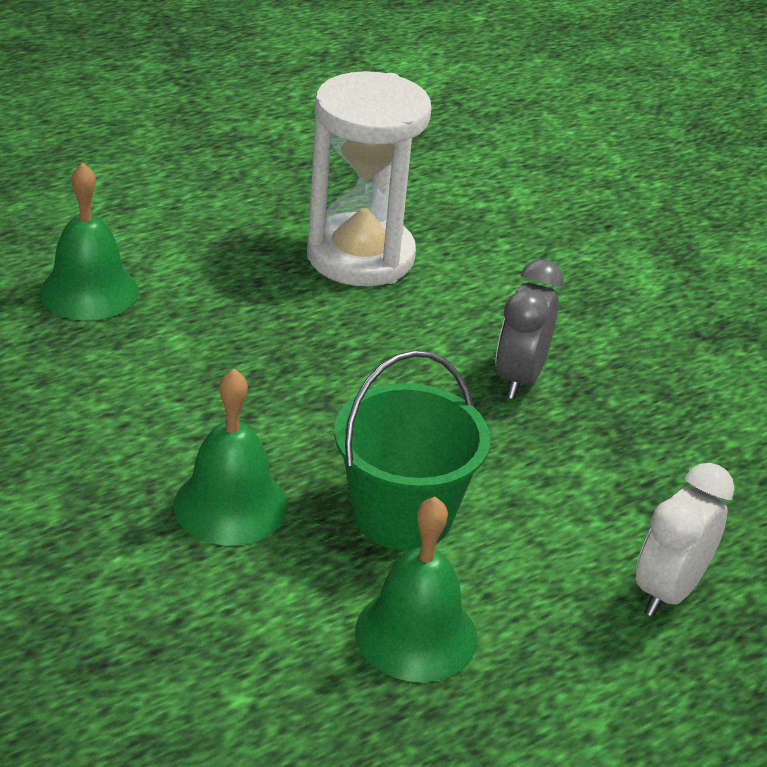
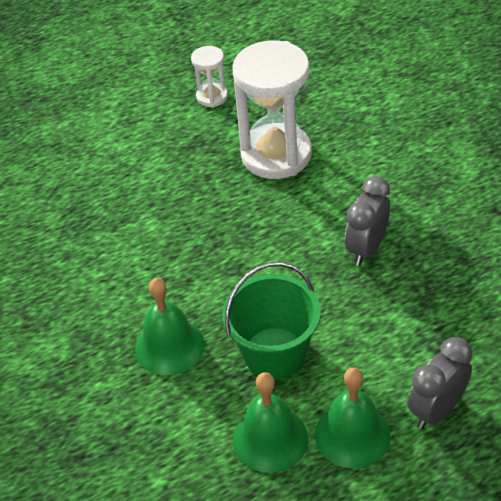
camera: 15 degrees right, 10 degrees up
(89, 291) = (101, 188): green bell -> green bell (352, 434)
(249, 180) = (212, 97): none -> white hourglass
(668, 591) = (436, 410): white clock -> grey clock

